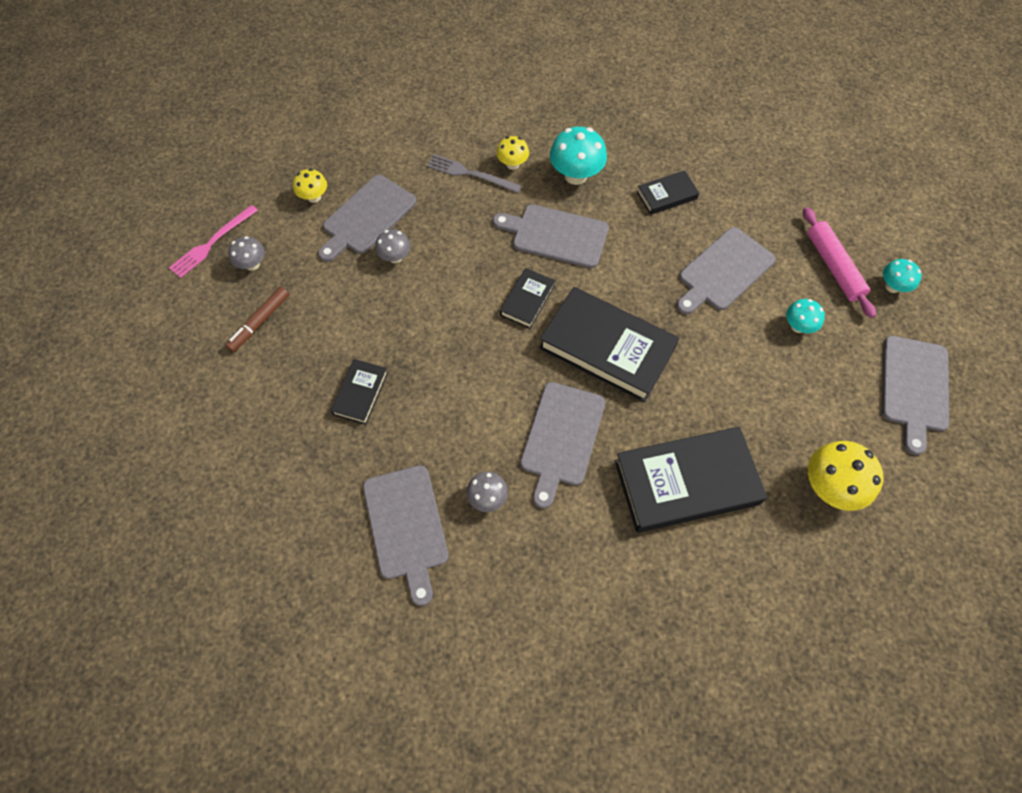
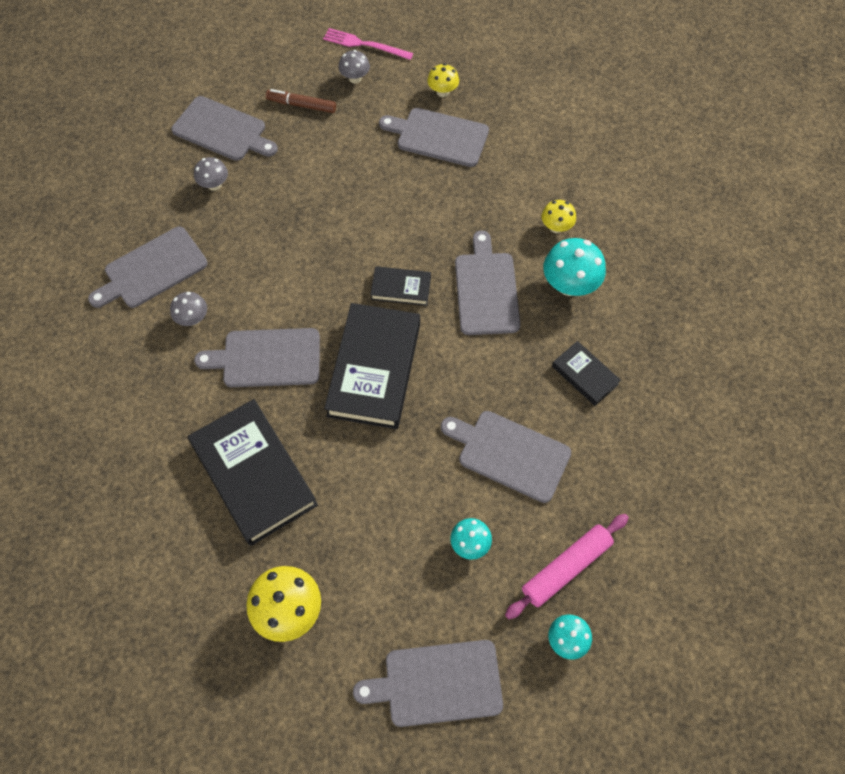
camera: 70 degrees right, 0 degrees up
(250, 408) = (222, 130): none -> grey cutting board
(360, 393) = (260, 196): black book -> none
(395, 257) = (405, 172): grey mushroom -> grey mushroom (214, 185)
(470, 174) = (526, 197): grey fork -> none

